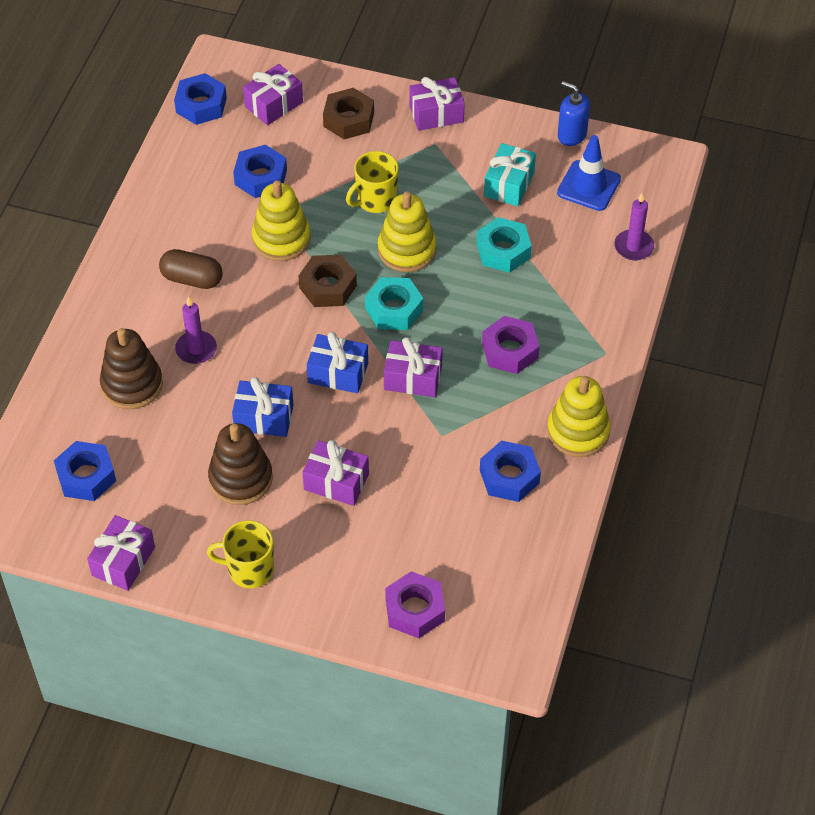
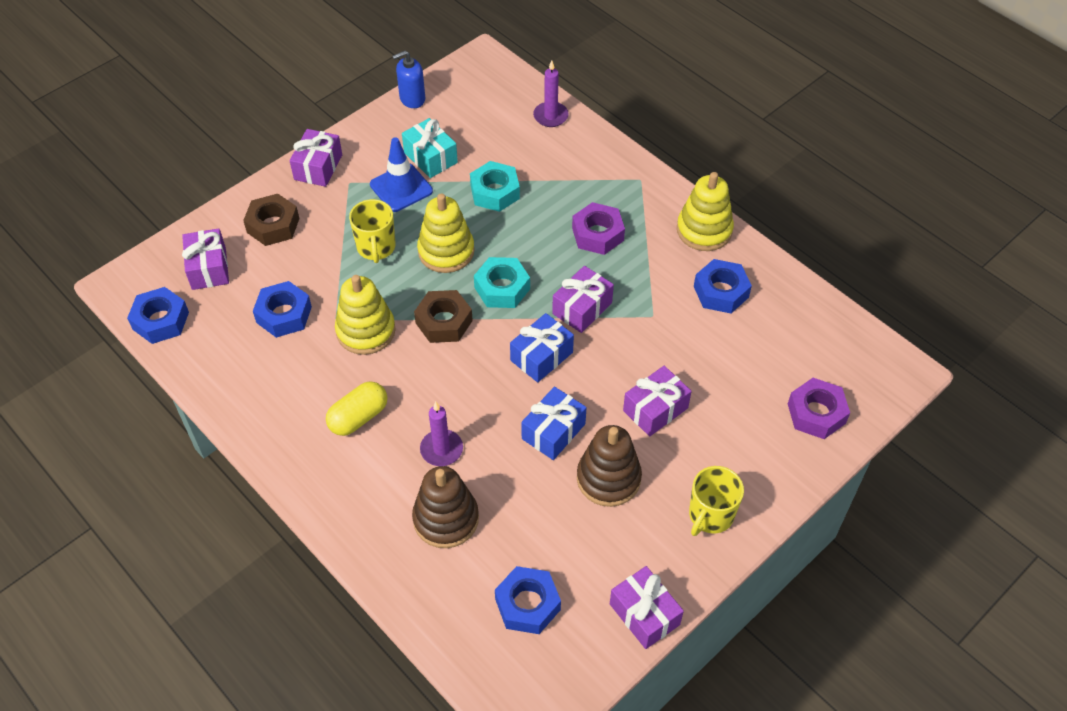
camera: 60 degrees left, 0 degrees up
(192, 279) = (358, 417): brown capsule -> yellow capsule
(588, 186) = (471, 113): blue traffic cone -> blue traffic cone (401, 188)

